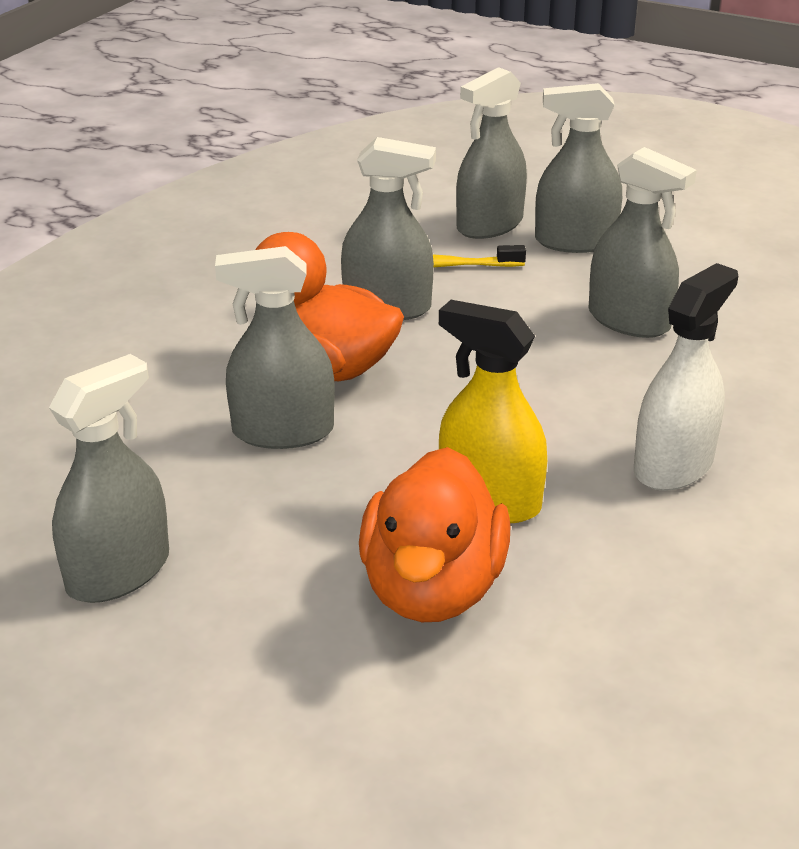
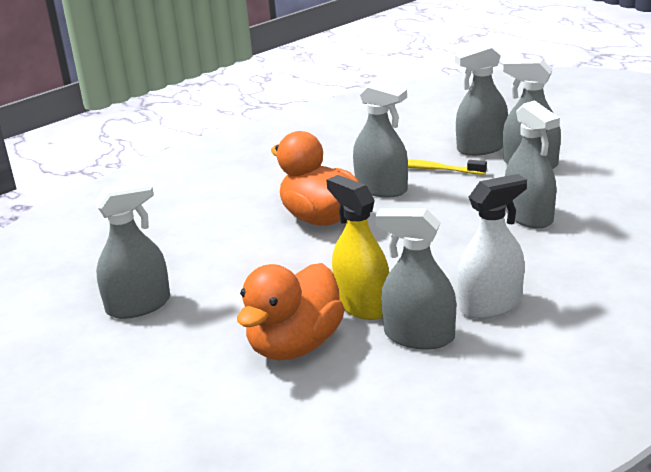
camera: 25 degrees right, 5 degrees down
(283, 431) = (272, 248): grey spray bottle -> grey spray bottle (419, 336)

